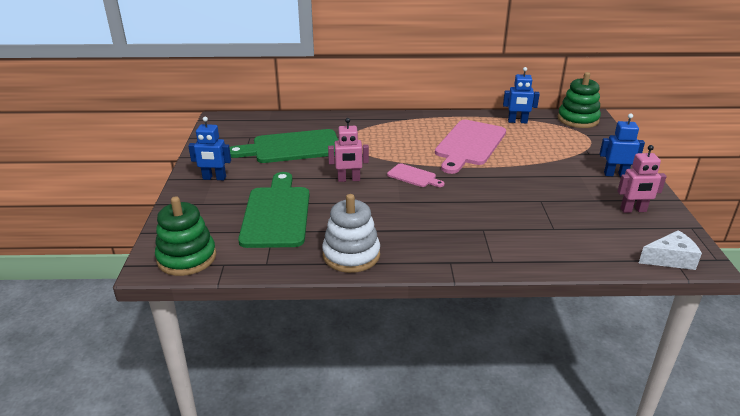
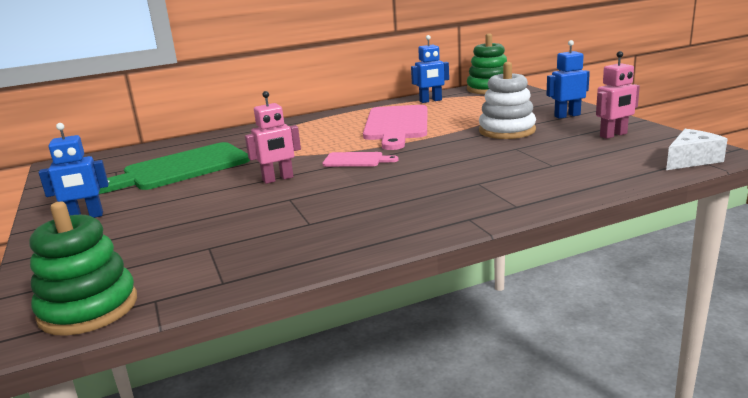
camera: 20 degrees left, 10 degrees down
(276, 214) = (202, 230): green cutting board -> none
(351, 255) = (338, 243): white stacking toy -> white stacking toy (507, 130)

